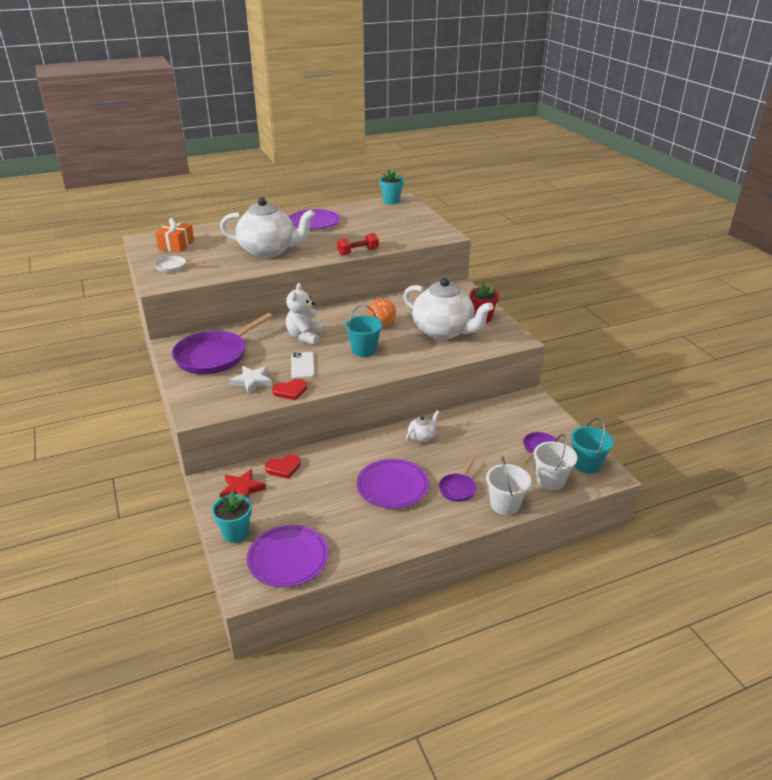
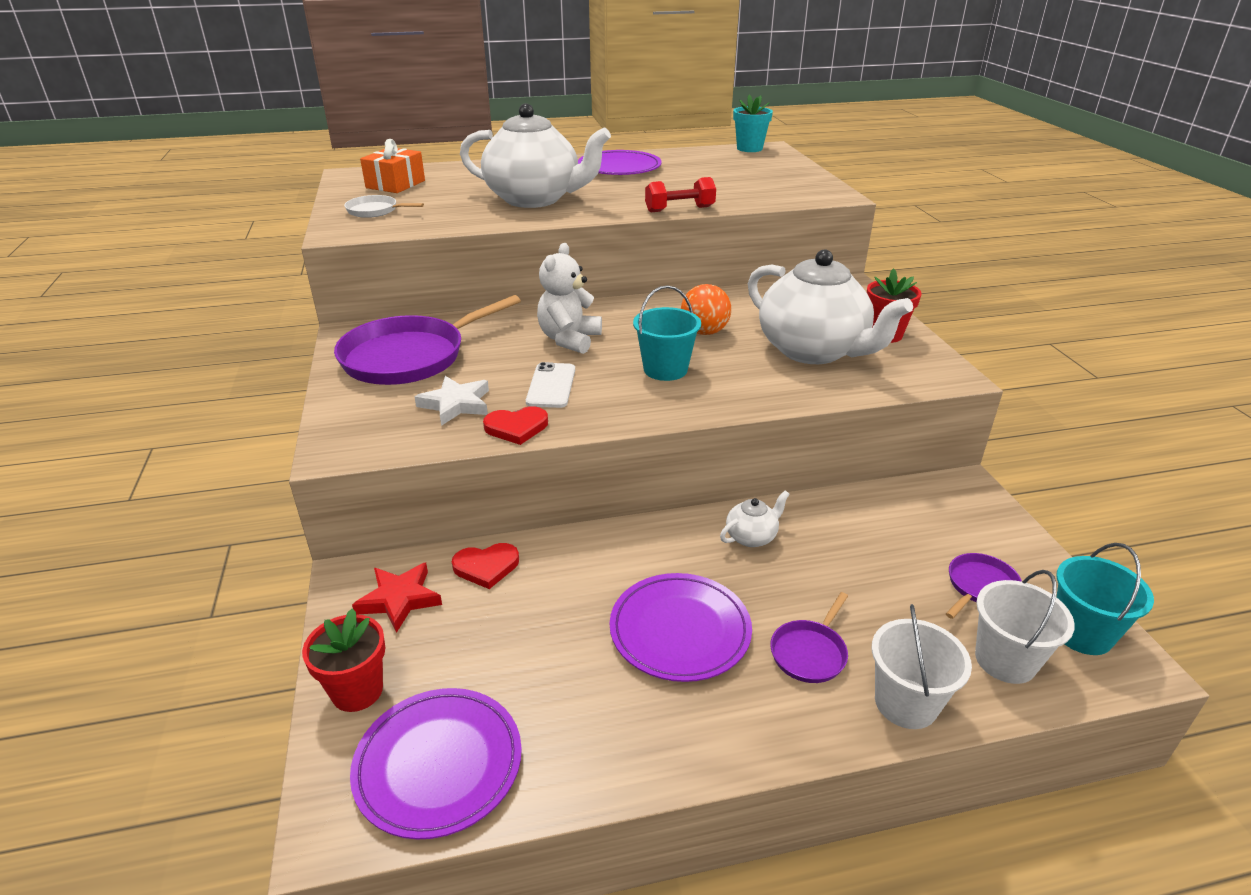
camera: 10 degrees right, 0 degrees up
(236, 533) = (357, 691): turquoise flower pot -> red flower pot

